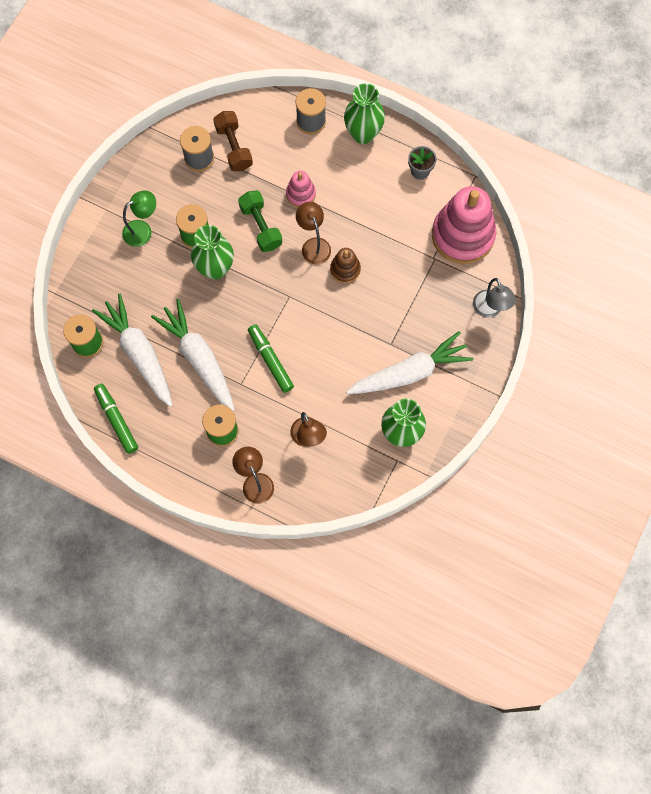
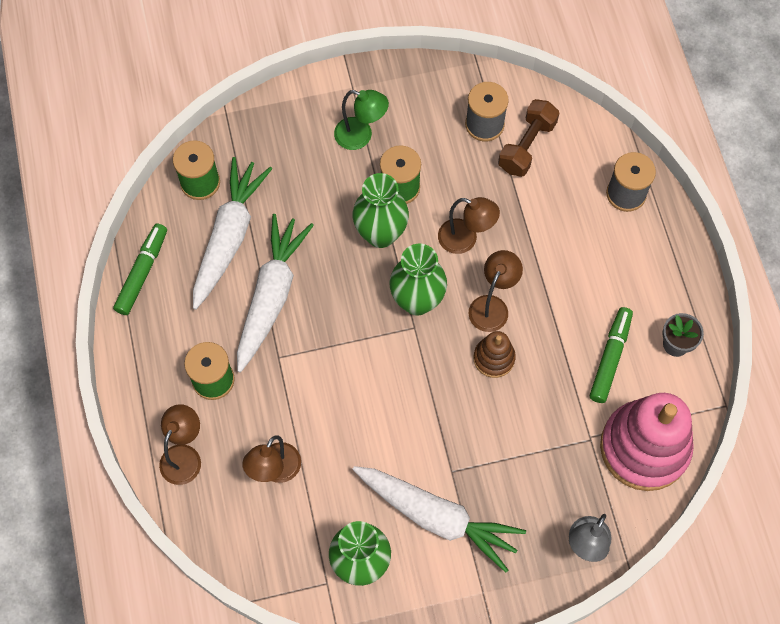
camera: 50 degrees right, 5 degrees down
(261, 226) = (465, 239): green dumbbell -> brown lamp
(270, 360) = (328, 365): green marker -> green marker (610, 357)
(301, 194) = (536, 248): pink stacking toy -> none
(363, 134) = (662, 254): green vase -> green vase (417, 301)

